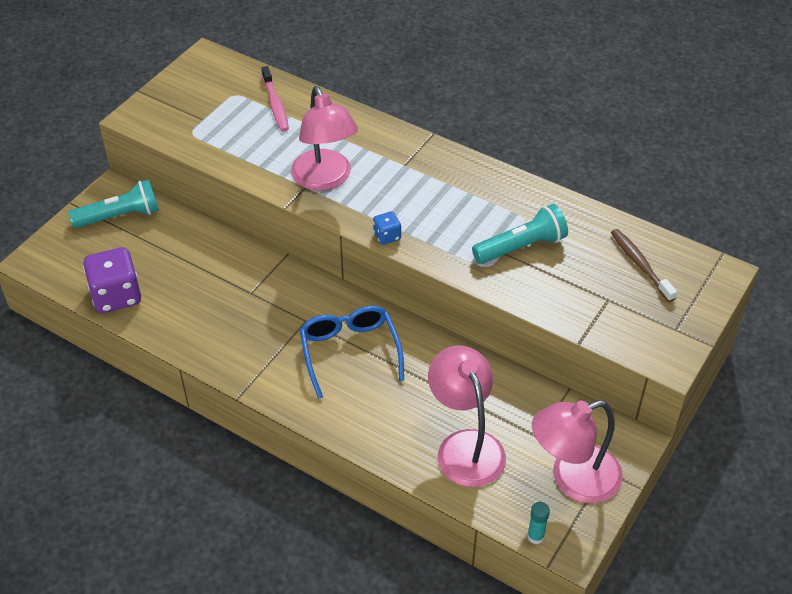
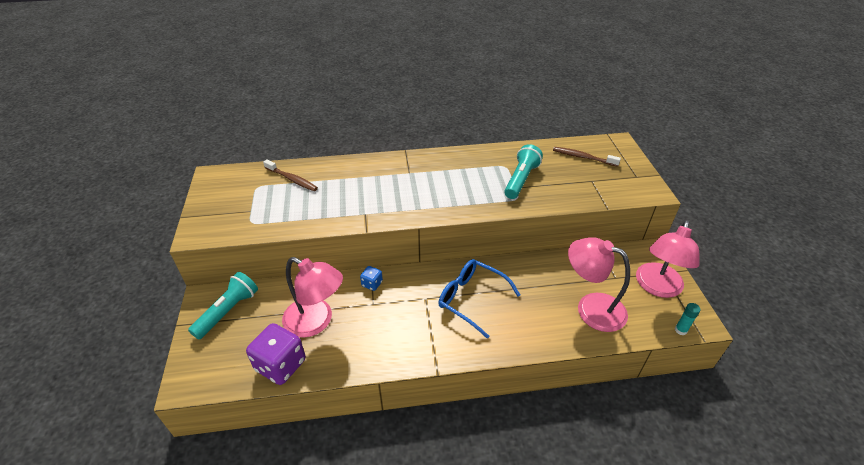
camera: 40 degrees left, 5 degrees down
(275, 104) = (292, 179): pink toothbrush -> brown toothbrush
(325, 179) = (373, 203): pink lamp -> pink lamp (316, 322)
(387, 236) = (446, 213): blue dice -> blue dice (372, 284)

